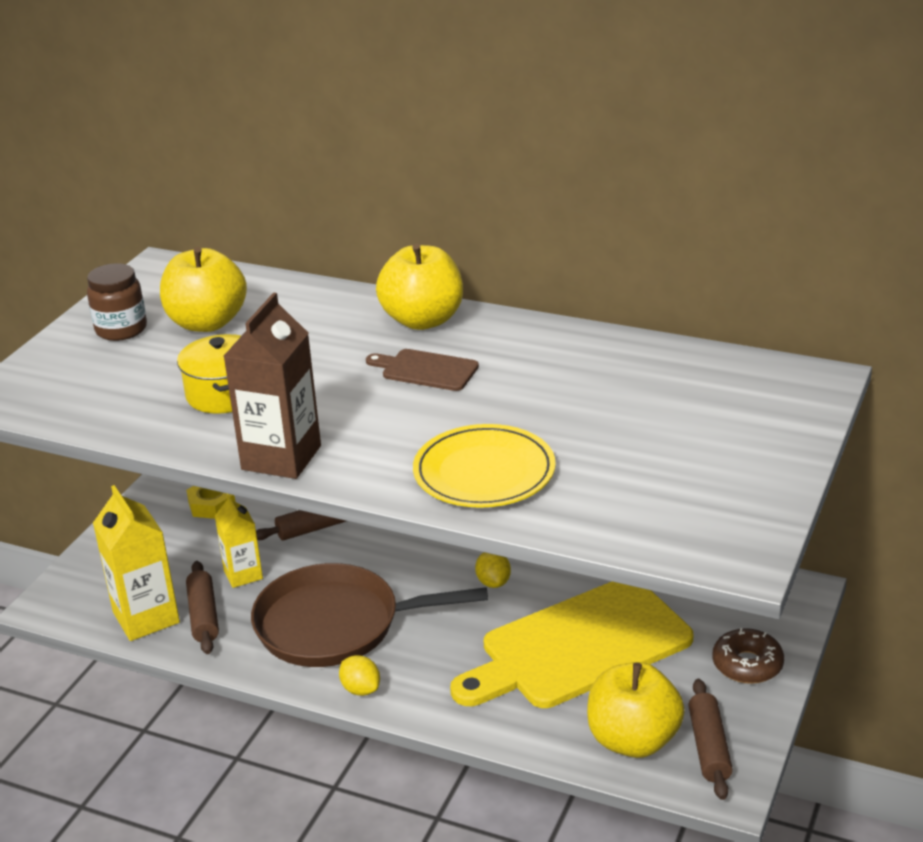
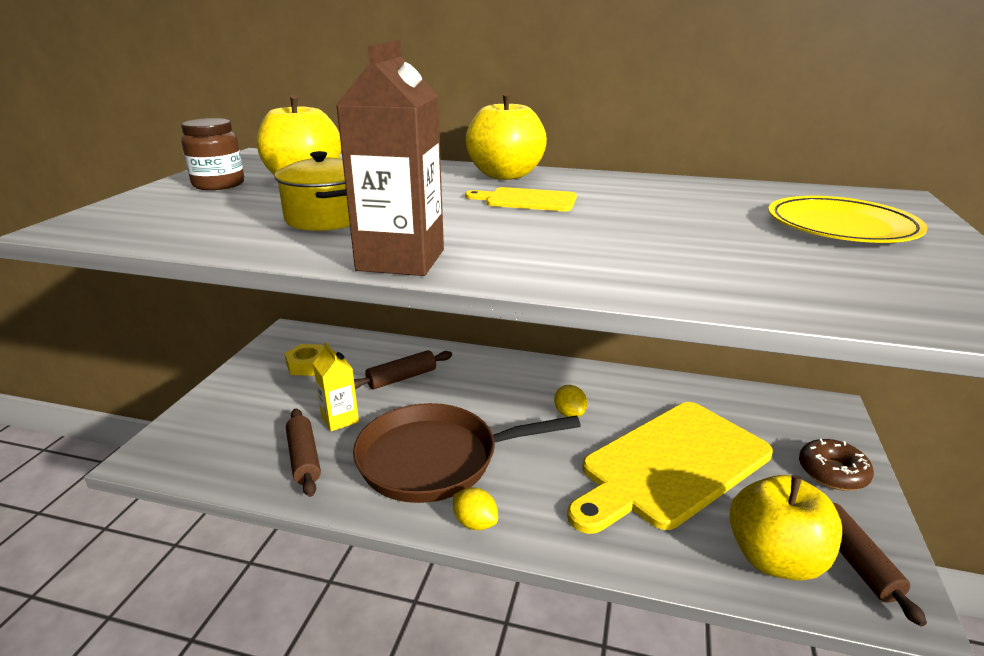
camera: 10 degrees left, 5 degrees down
(146, 617) = (246, 464): yellow carton -> none
(426, 370) = (526, 200): brown cutting board -> yellow cutting board
(484, 472) = (641, 264): yellow plate -> yellow plate (841, 226)

